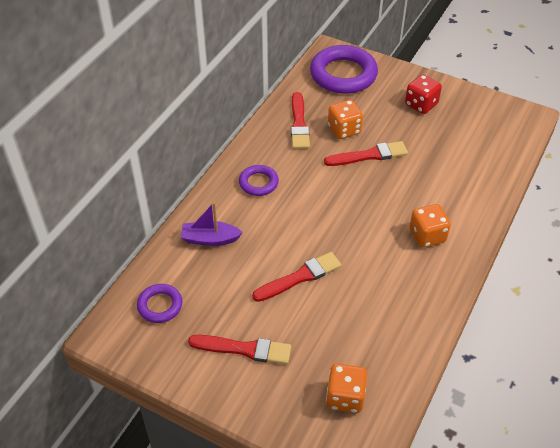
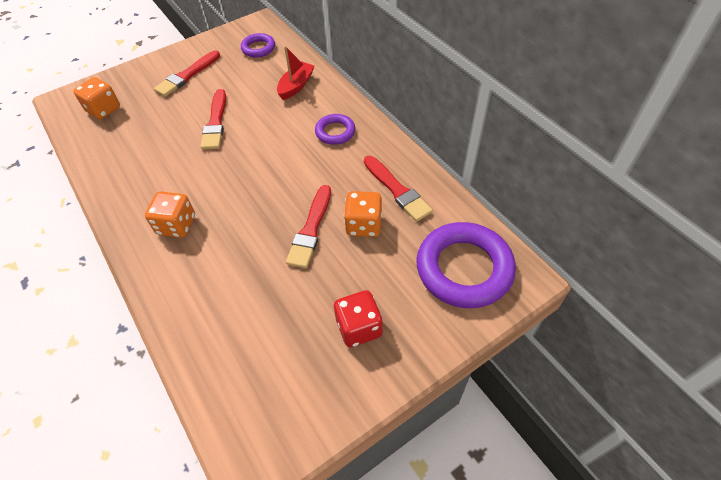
camera: 120 degrees right, 5 degrees up
(210, 239) = (296, 86): purple boat -> red boat
(299, 124) = (397, 190): red brush -> red brush turned 150 degrees counterclockwise

